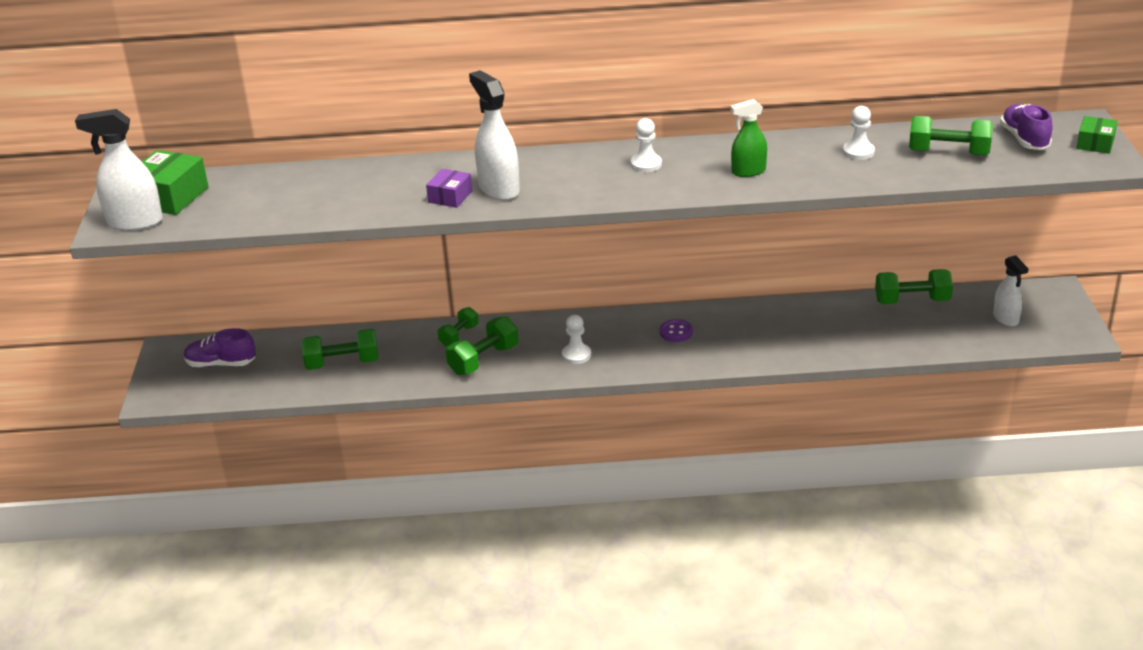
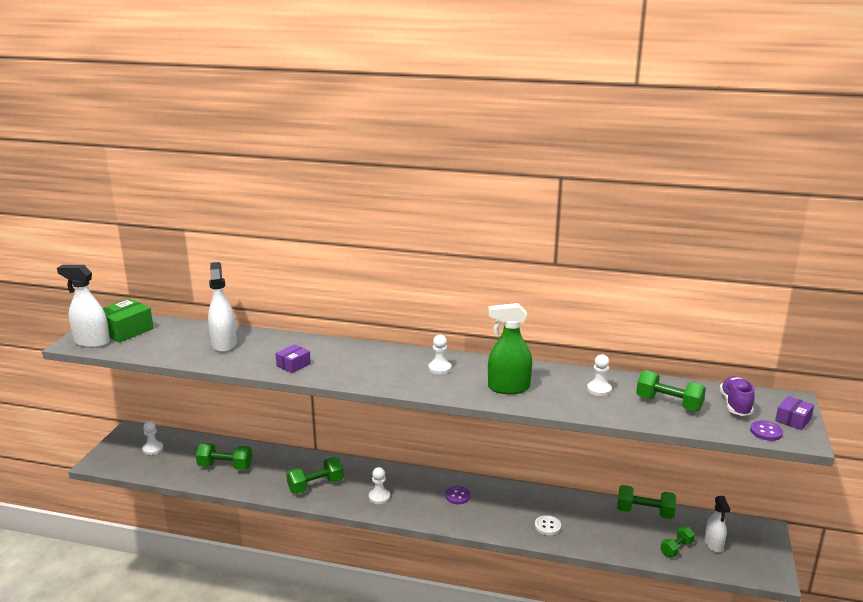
camera: 15 degrees right, 10 degrees down
(221, 364) = (153, 449): purple shoe -> white pawn
(459, 335) = (311, 464): green dumbbell -> green dumbbell (676, 548)
(498, 189) = (328, 366): white spray bottle -> white spray bottle (224, 344)
(748, 171) = (508, 388): green spray bottle -> green spray bottle, size x1.55
(805, 342) = (547, 526): none -> white button
(1072, 163) = (766, 432): none -> purple button
(1095, 143) = (793, 420): green box -> purple box

